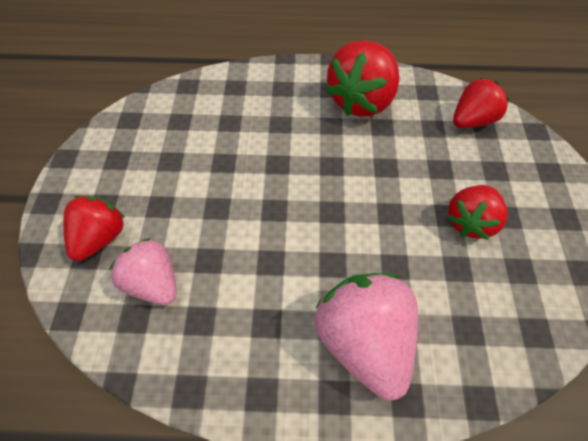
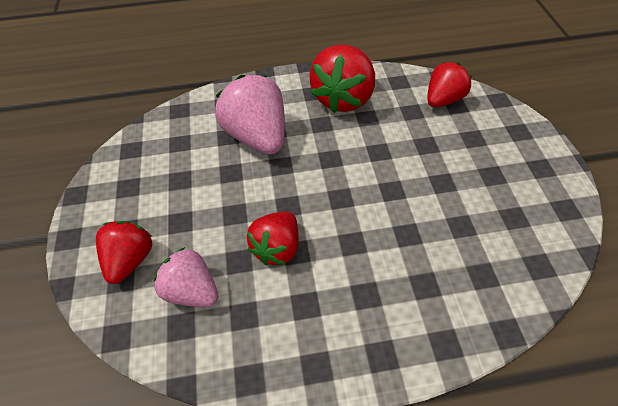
camera: 10 degrees left, 5 degrees down
(363, 341) = (395, 303): pink strawberry -> pink strawberry (257, 137)
(470, 221) = (462, 185): red strawberry -> red strawberry (277, 248)

